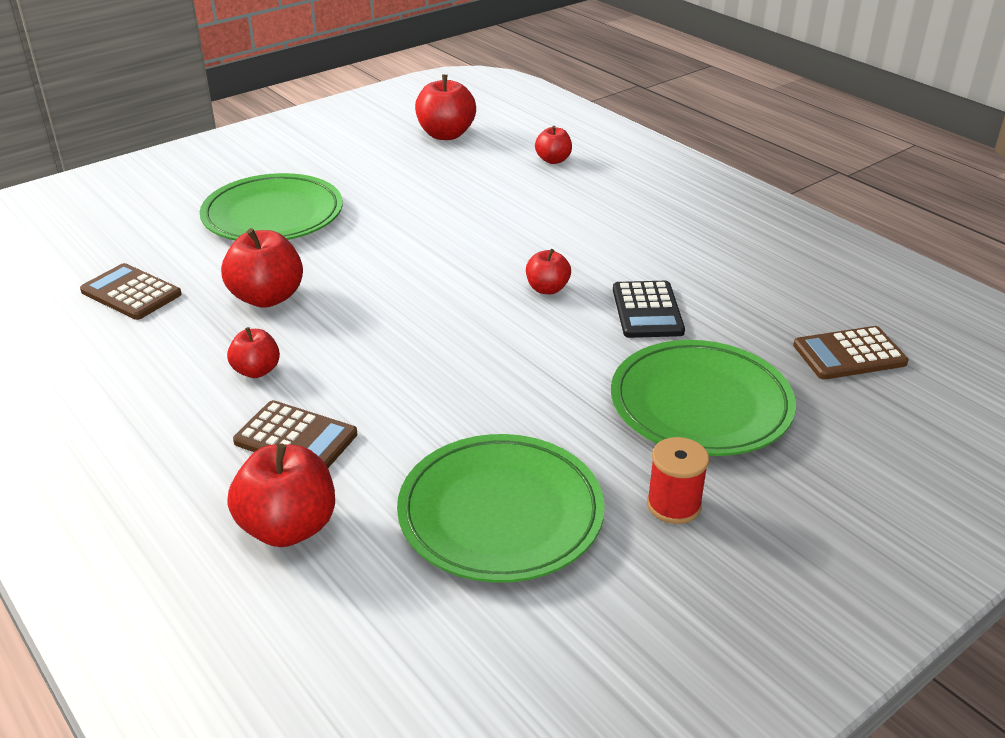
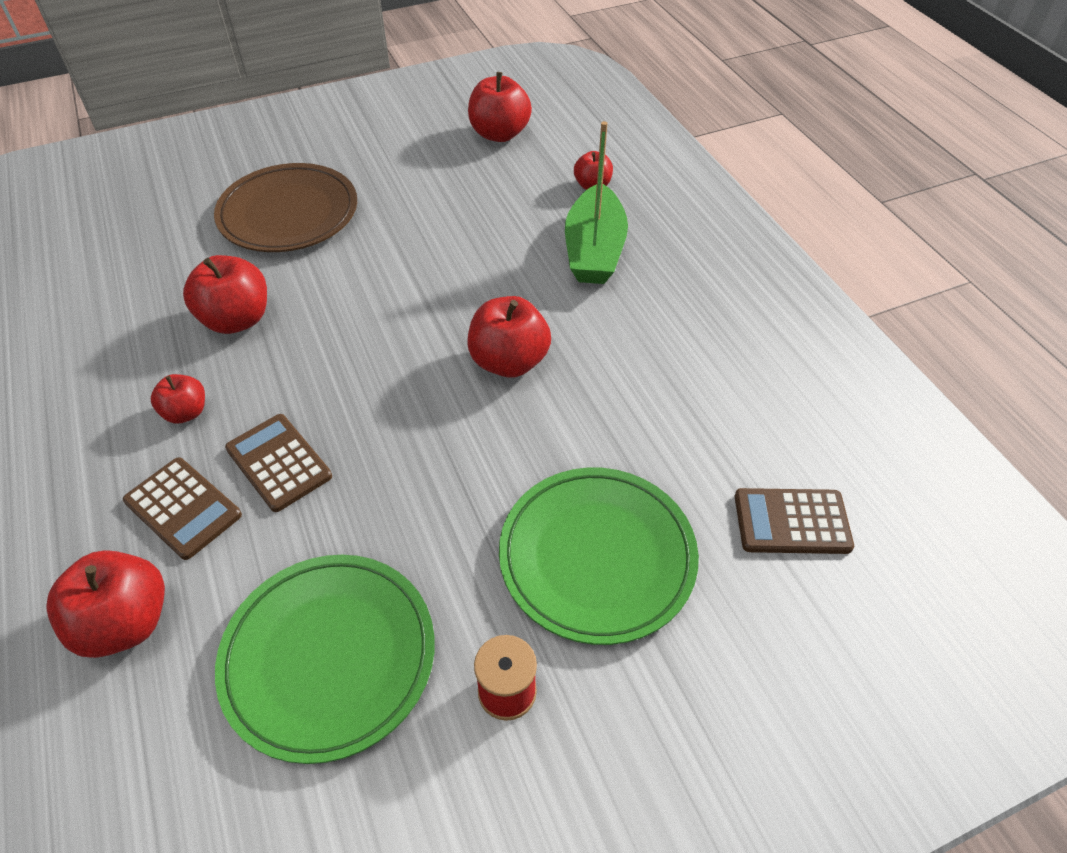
camera: 15 degrees right, 15 degrees up
(131, 293) = (120, 289): brown calculator -> brown calculator (278, 463)
(273, 215) = (289, 214): green plate -> brown plate
(547, 289) = (509, 361): red apple -> red apple, size x1.71
(580, 203) = (594, 250): none -> green boat
(647, 310) = (599, 412): black calculator -> none

